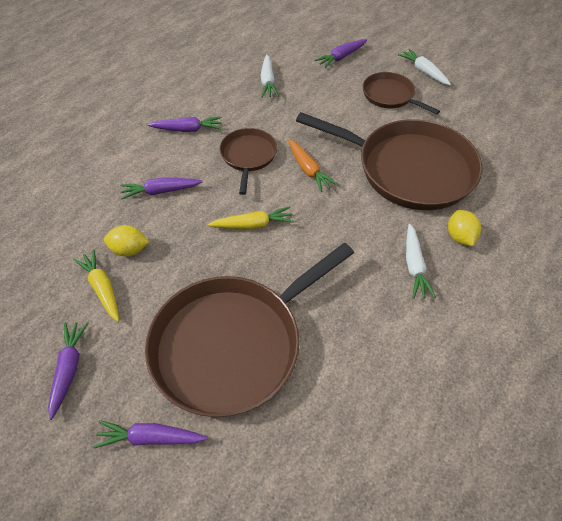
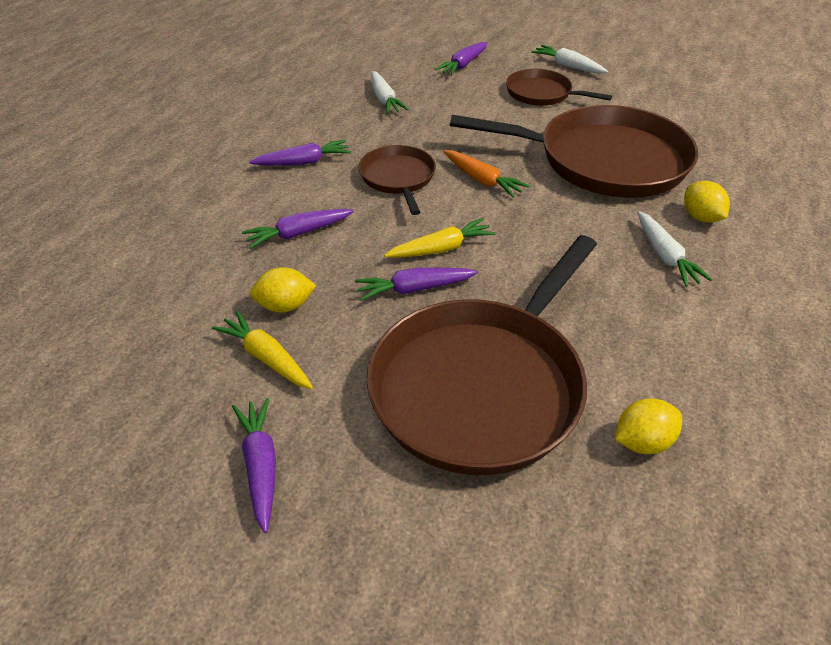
camera: 15 degrees left, 10 degrees down
(151, 438) = (422, 524): purple carrot -> purple carrot (414, 289)
(322, 416) = (642, 442): none -> yellow lemon

